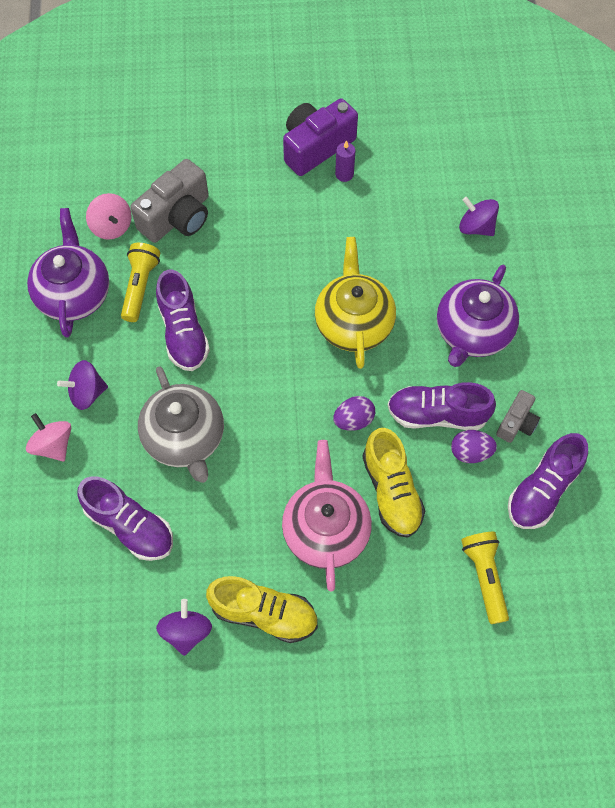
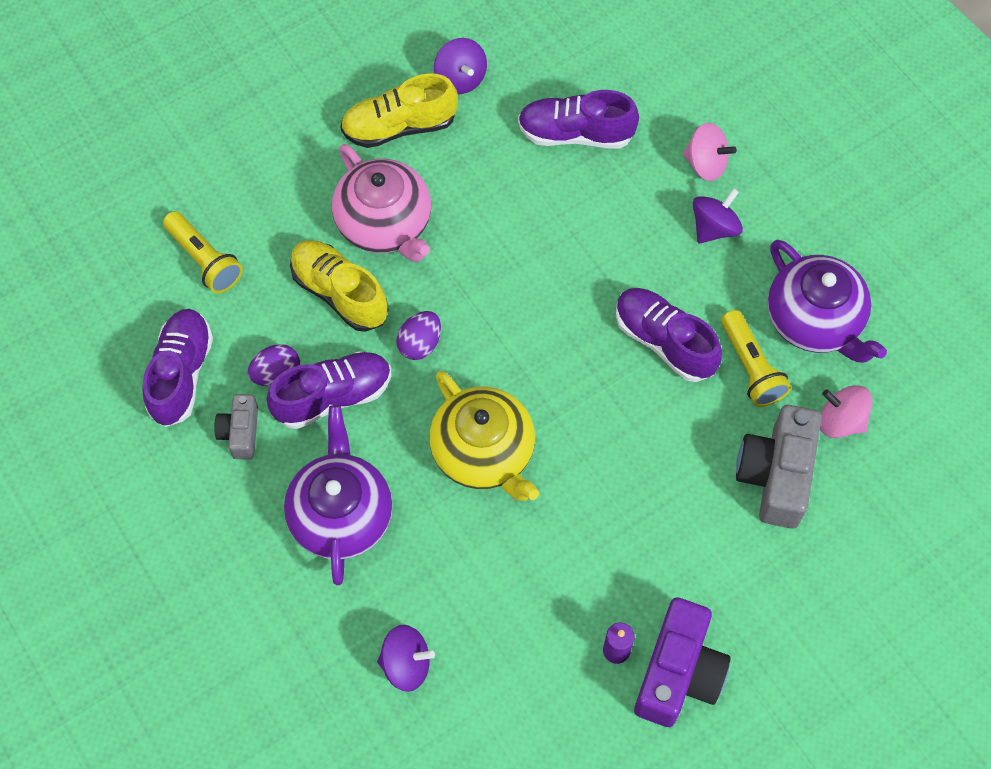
camera: 150 degrees right, 0 degrees up
(185, 438) = (582, 236): grey teapot -> none

